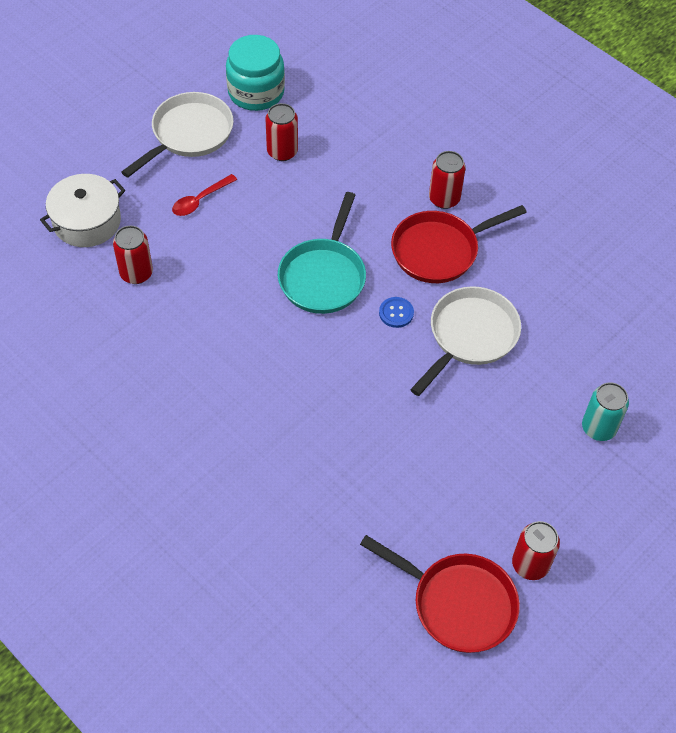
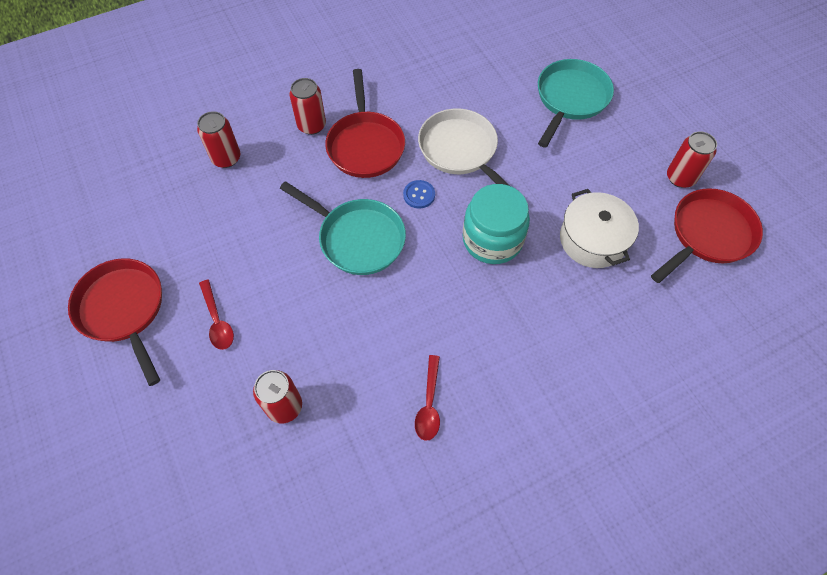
camera: 70 degrees left, 5 degrees up
(87, 221) = (190, 444): white pot -> white pot (593, 240)
(170, 379) = (429, 404): none -> red spoon
(189, 134) = (123, 310): white pan -> red pan
(256, 92) = (104, 234): turquoise jar -> turquoise jar (492, 239)
(282, 152) = (193, 232): red can -> red can (226, 158)
(598, 428) = (570, 99): turquoise can -> turquoise pan

